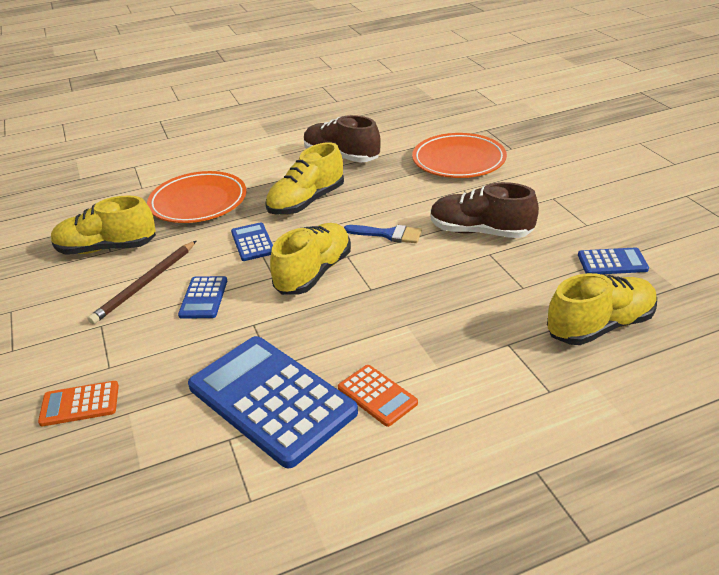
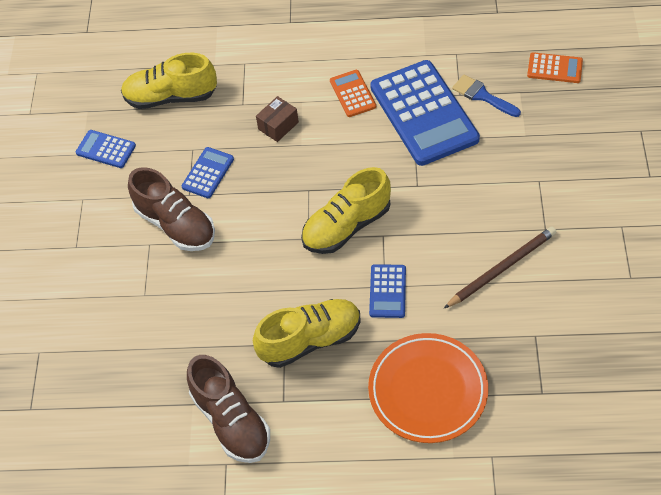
camera: 155 degrees left, 20 degrees up
(80, 404) = (561, 153): orange calculator -> orange calculator (554, 68)
(107, 248) = (538, 340): yellow shoe -> none
(203, 298) = (451, 230): blue calculator -> blue calculator (208, 173)
(388, 234) = (257, 253): blue brush -> blue brush (482, 96)
(446, 334) = (278, 126): none -> brown box
(458, 161) = (110, 351): orange plate -> none

